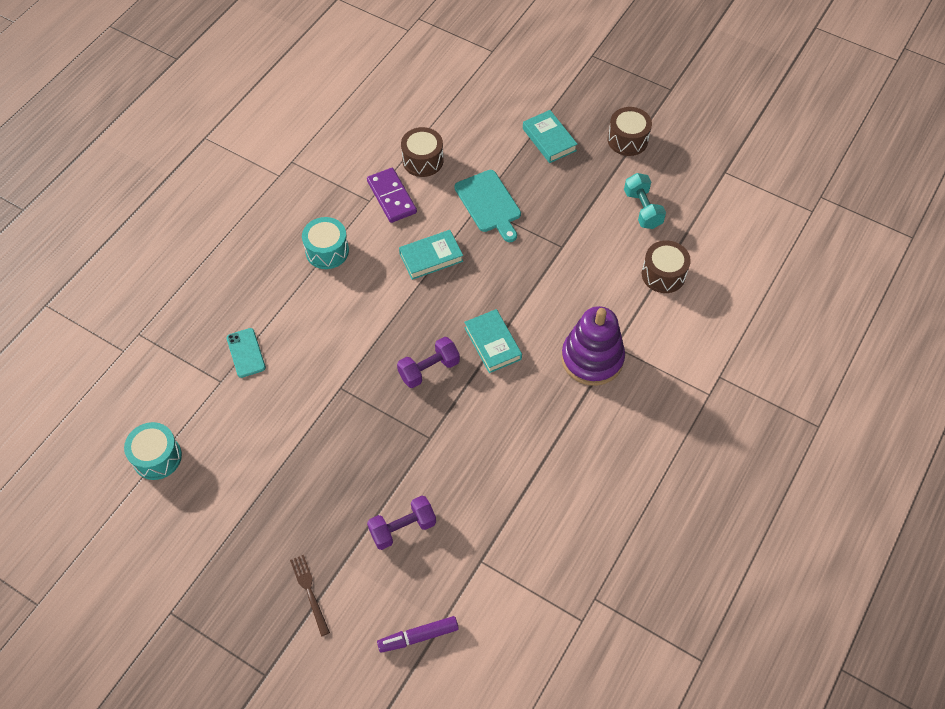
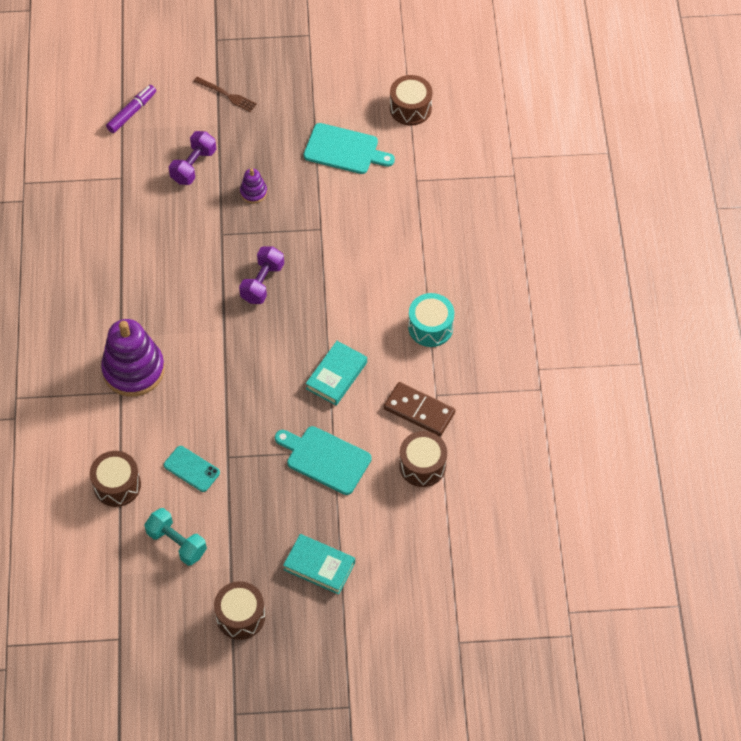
camera: 145 degrees right, 0 degrees up
(157, 457) = (410, 108): turquoise drum -> brown drum
(246, 353) = (417, 210): turquoise phone -> turquoise phone (191, 469)
(253, 452) = (344, 150): none -> turquoise cutting board
(369, 462) = (253, 192): none -> purple stacking toy
(392, 197) = (419, 411): purple domino -> brown domino
(493, 343) = (226, 333): turquoise book -> none

